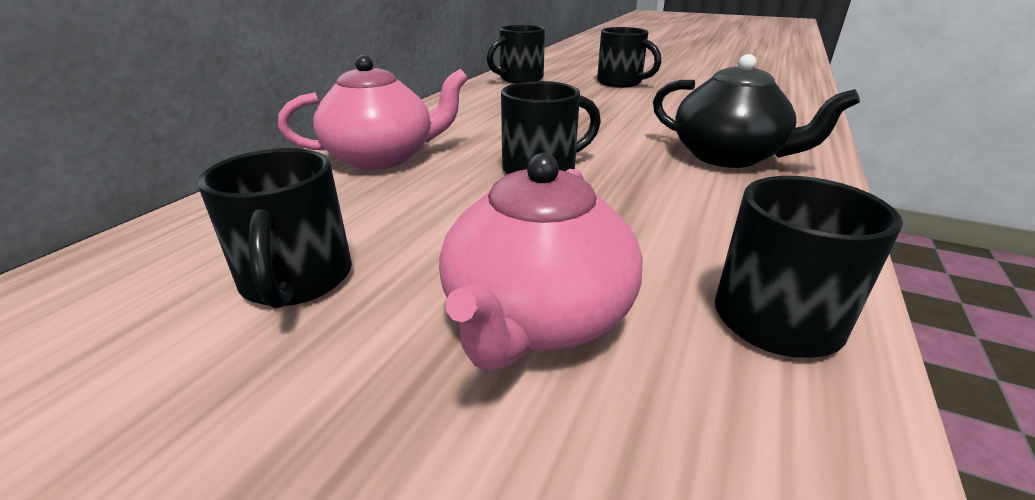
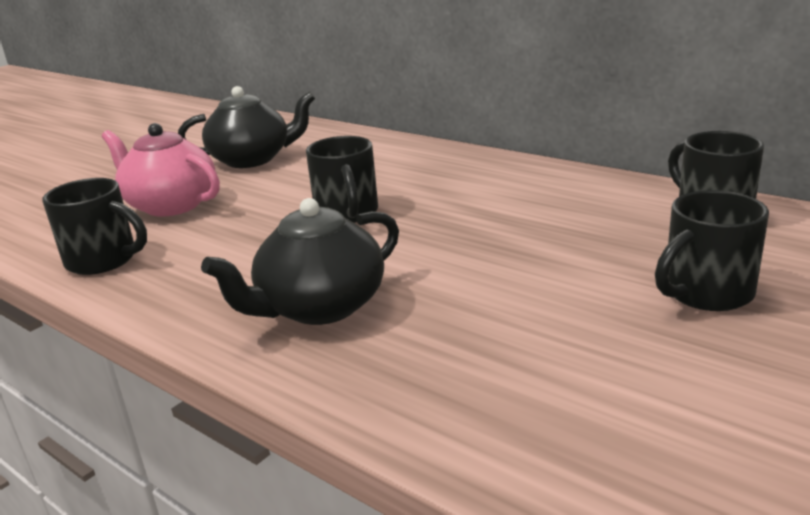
camera: 105 degrees right, 5 degrees down
(297, 280) = (252, 159): black mug -> black teapot
(382, 157) = (408, 162): pink teapot -> none

